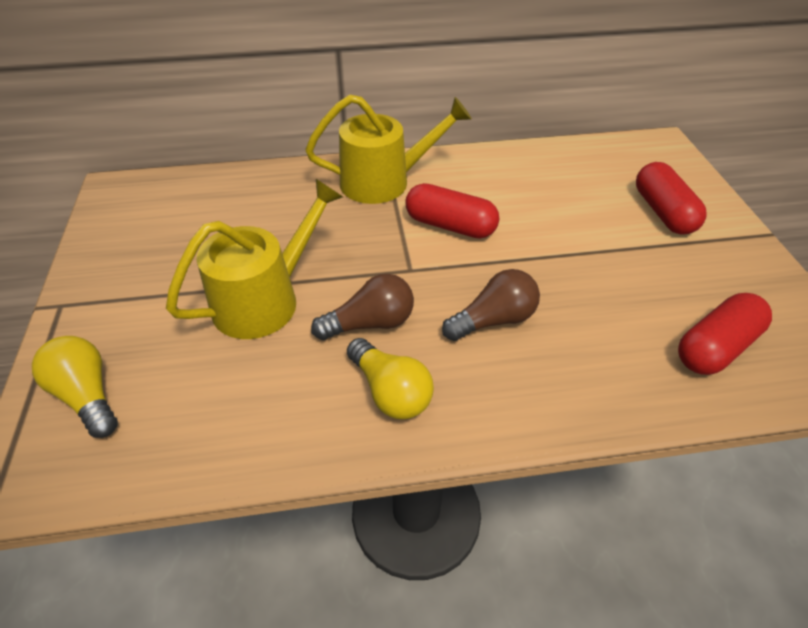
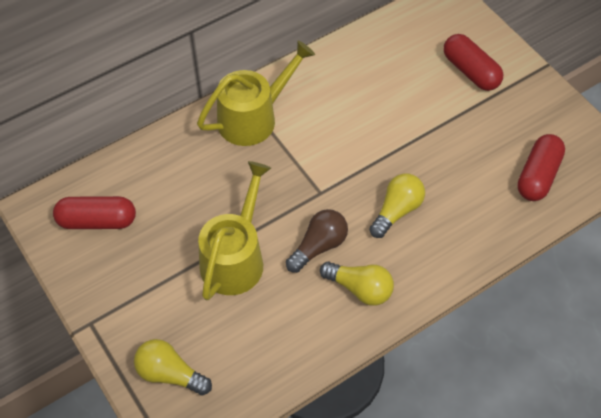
camera: 25 degrees left, 10 degrees up
(450, 226) = (327, 142): red capsule -> red capsule (97, 221)
(493, 320) = (397, 211): brown light bulb -> yellow light bulb

